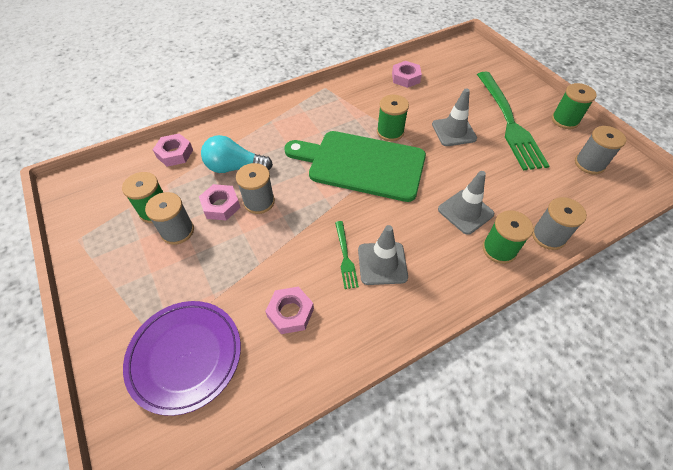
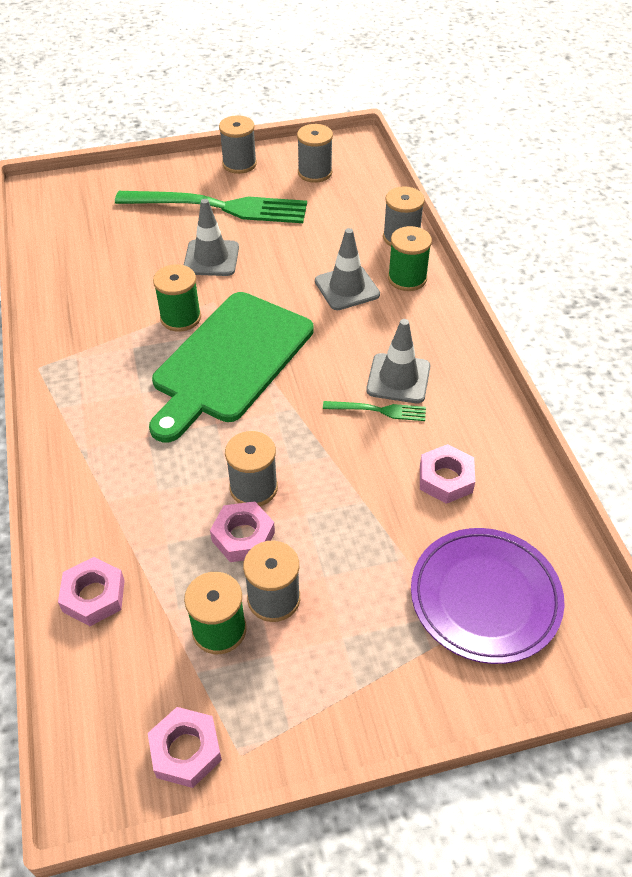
camera: 75 degrees left, 5 degrees down
(234, 167) = (168, 511): turquoise light bulb -> none
(405, 78) = (74, 273): pink nut -> pink nut (186, 750)
(565, 120) = (239, 164): green spool -> grey spool

